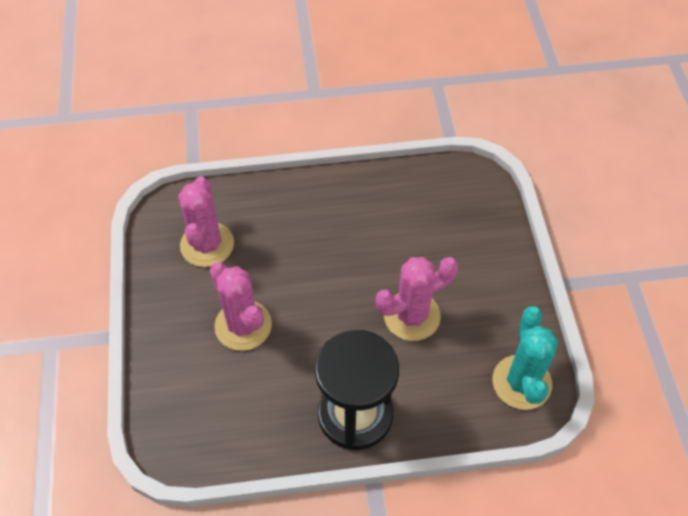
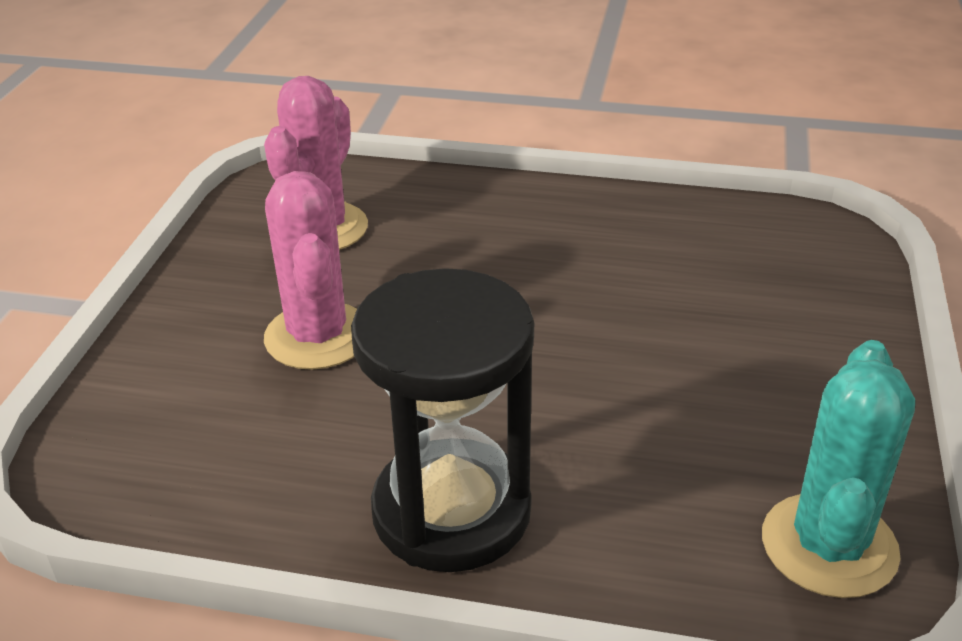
camera: 20 degrees right, 20 degrees down
(412, 316) = (632, 389): pink cactus -> none

